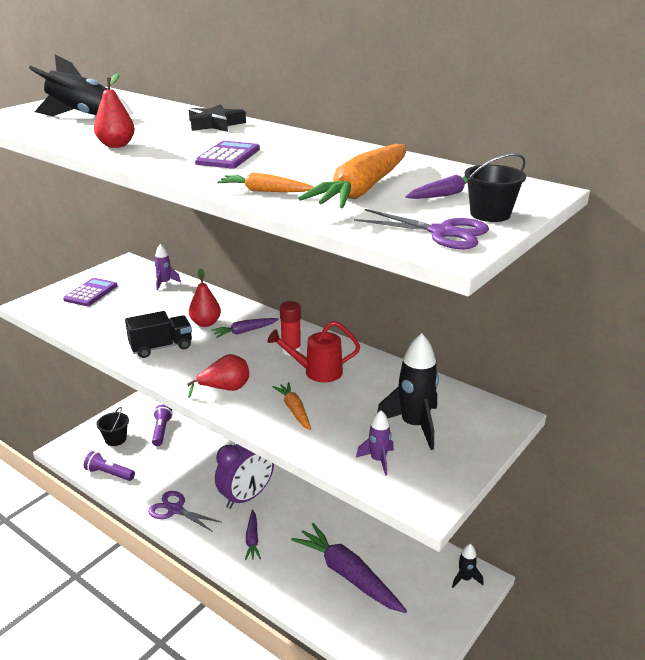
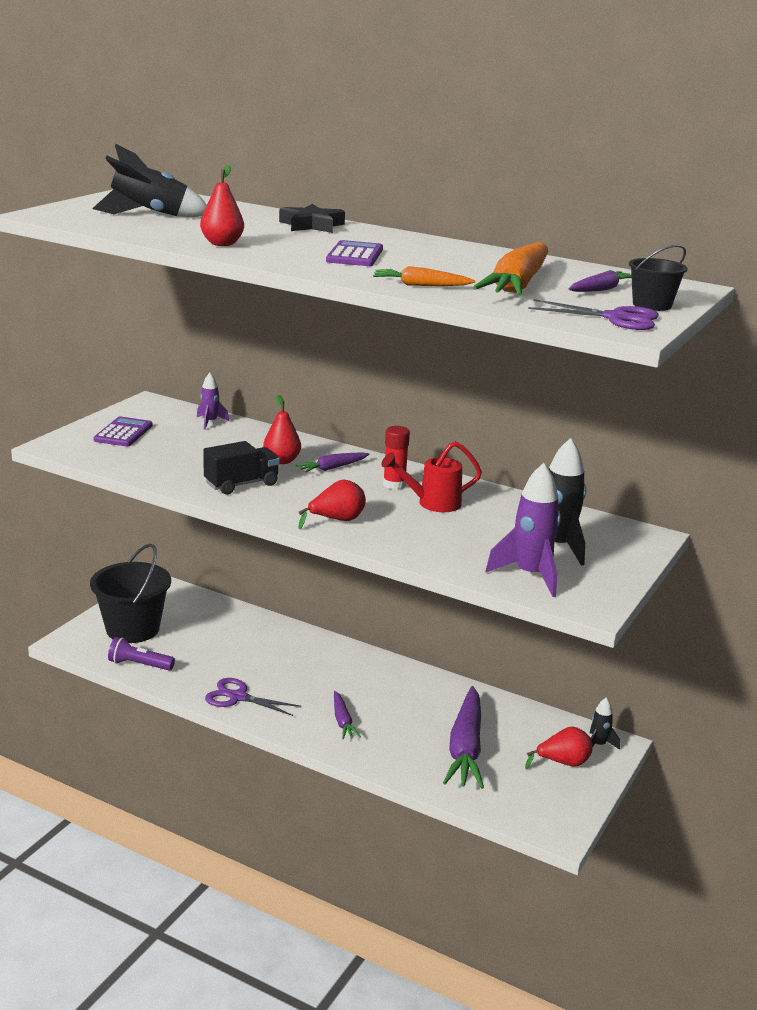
camera: 10 degrees left, 5 degrees down
(115, 439) = (132, 629): black bucket -> black bucket, size x1.95
(161, 431) = (189, 618): purple flashlight -> none
(246, 497) = (321, 681): purple clock -> none
(294, 410) = (423, 537): orange carrot -> none
(348, 574) = (465, 748): purple carrot -> purple carrot turned 120 degrees counterclockwise
(378, 460) = (530, 575): purple rocket -> purple rocket, size x1.83
(429, 597) = (563, 763): none -> red pear

